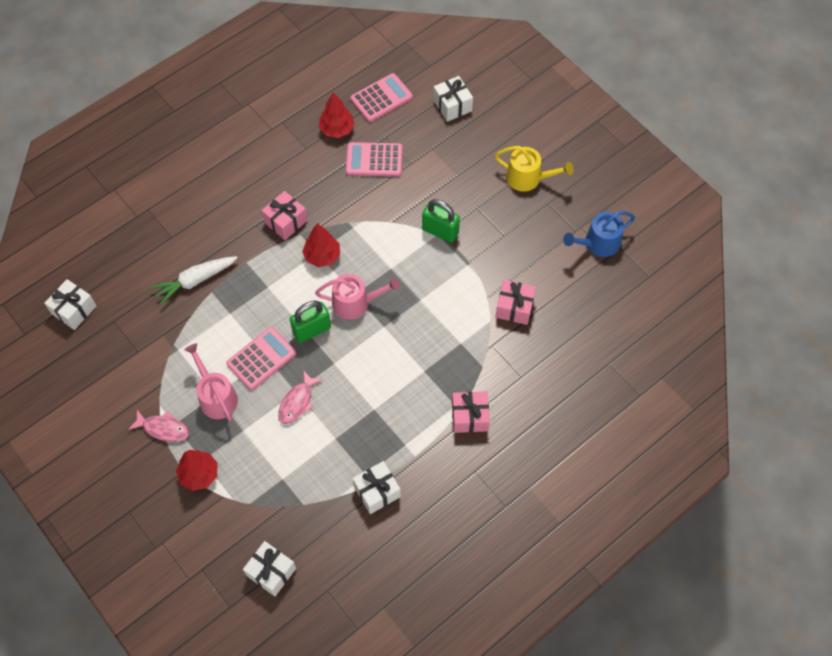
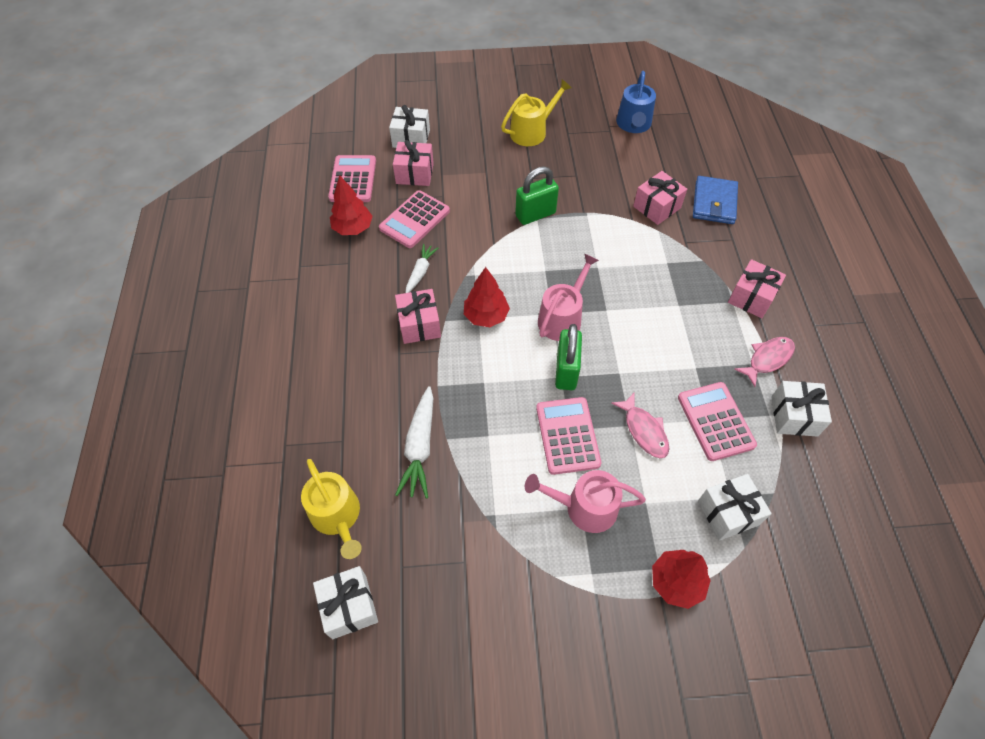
camera: 55 degrees left, 5 degrees down
(121, 268) = (337, 516): none -> yellow watering can
(163, 428) = (590, 590): pink fish -> pink fish (767, 359)
(271, 572) = (844, 572): white gift -> white gift (728, 512)
(330, 194) = (420, 272): none -> white carrot
(336, 443) = (715, 421): none -> pink calculator
(418, 131) = (414, 173): none -> pink gift
(553, 345) = (714, 203): none -> blue wallet

